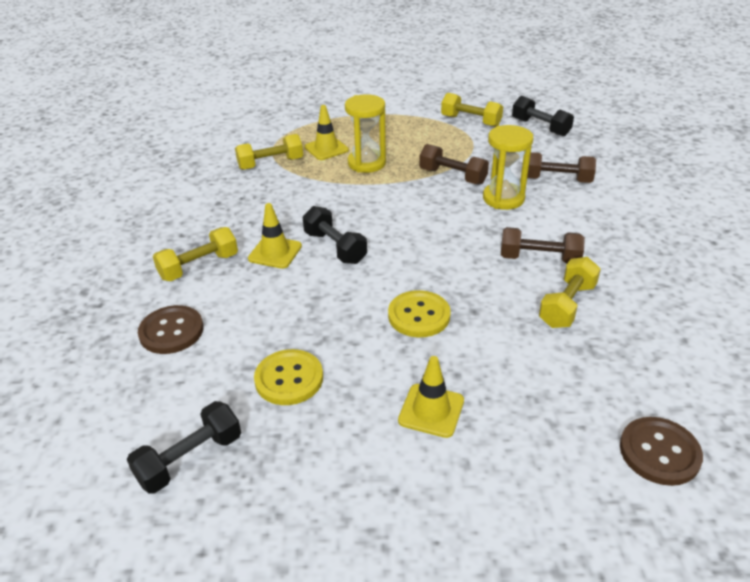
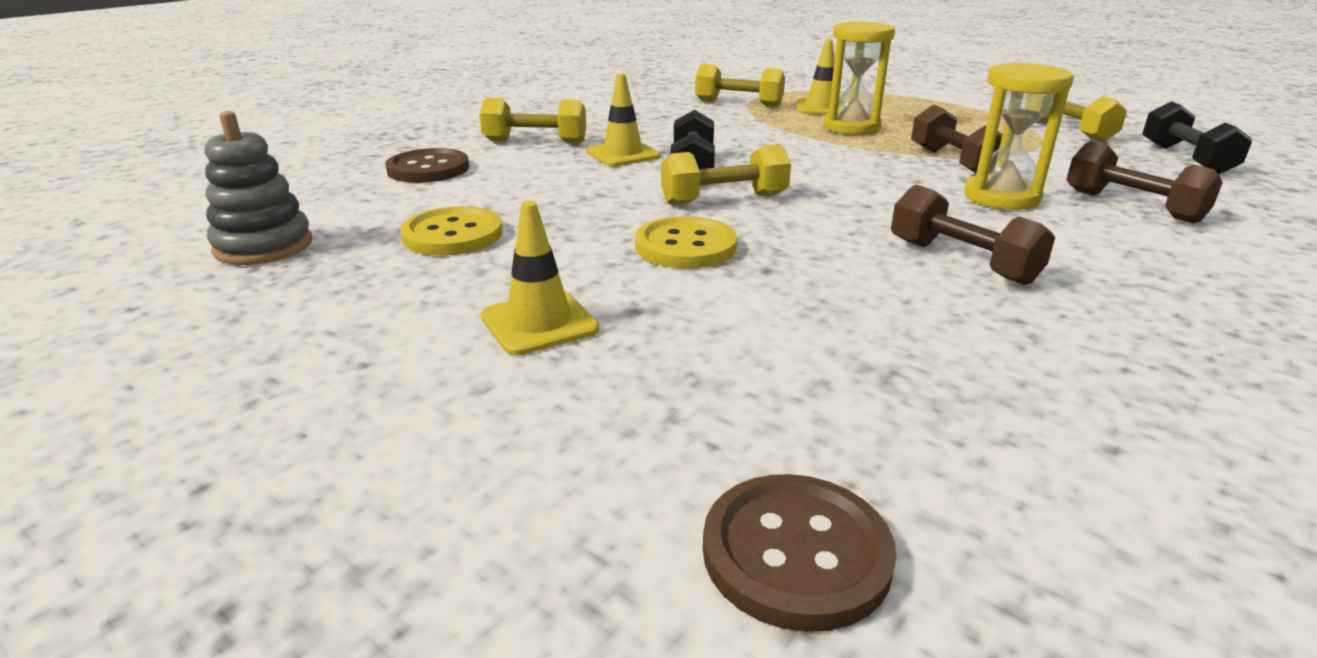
camera: 40 degrees right, 10 degrees down
(190, 459) = (263, 246): black dumbbell -> grey stacking toy
(567, 305) = (928, 318): yellow dumbbell -> yellow dumbbell (724, 199)

